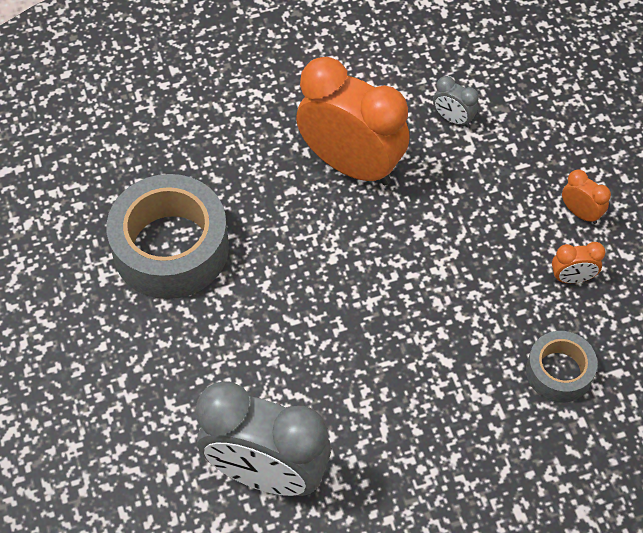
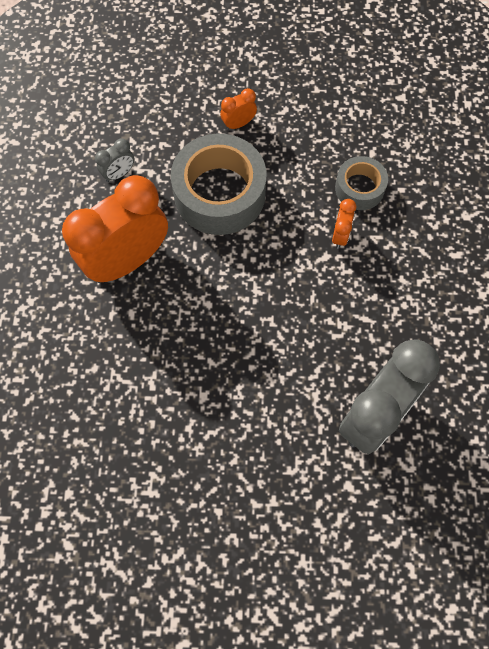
camera: 70 degrees left, 10 degrees up
(171, 248) = (146, 426): grey tape -> grey tape (219, 194)
(572, 278) = (289, 150): orange clock -> orange clock (340, 235)

